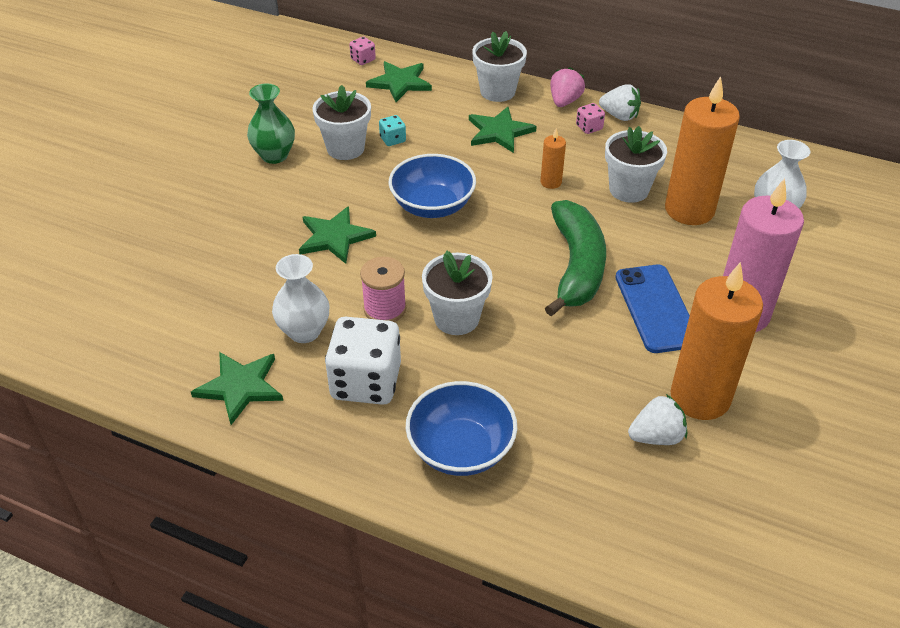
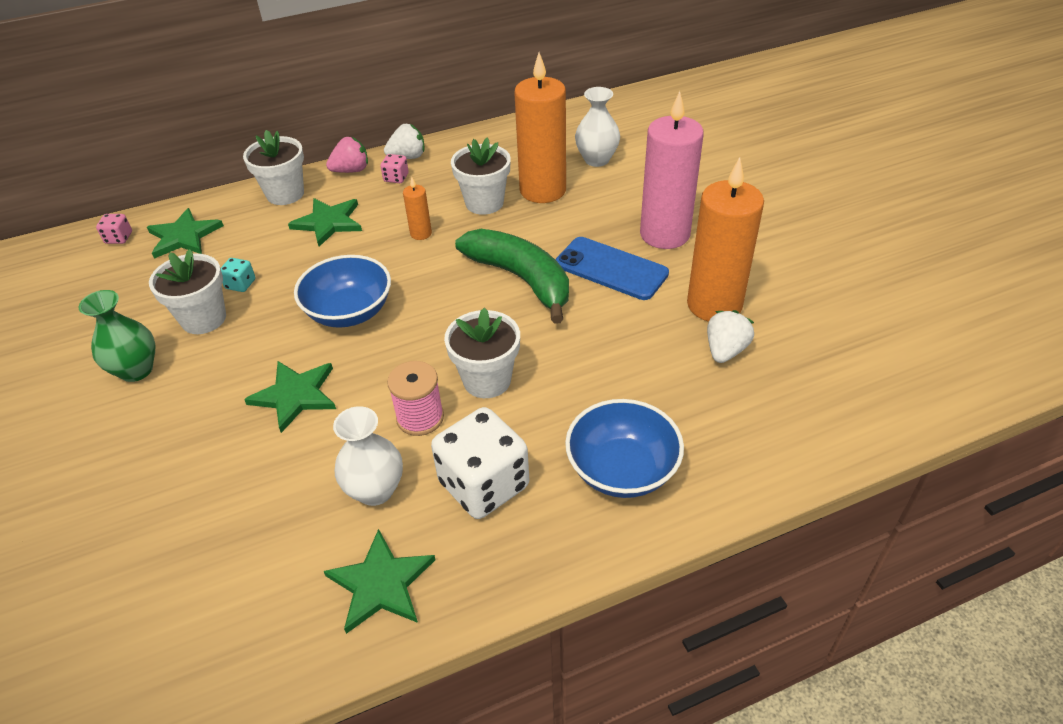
camera: 45 degrees left, 0 degrees up
(564, 101) = (351, 170): pink strawberry -> pink strawberry turned 90 degrees clockwise

